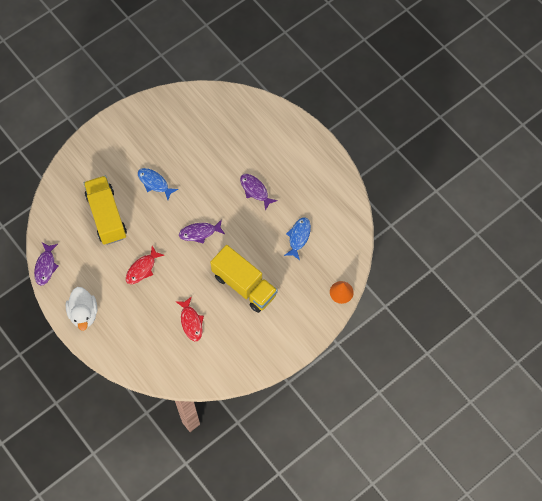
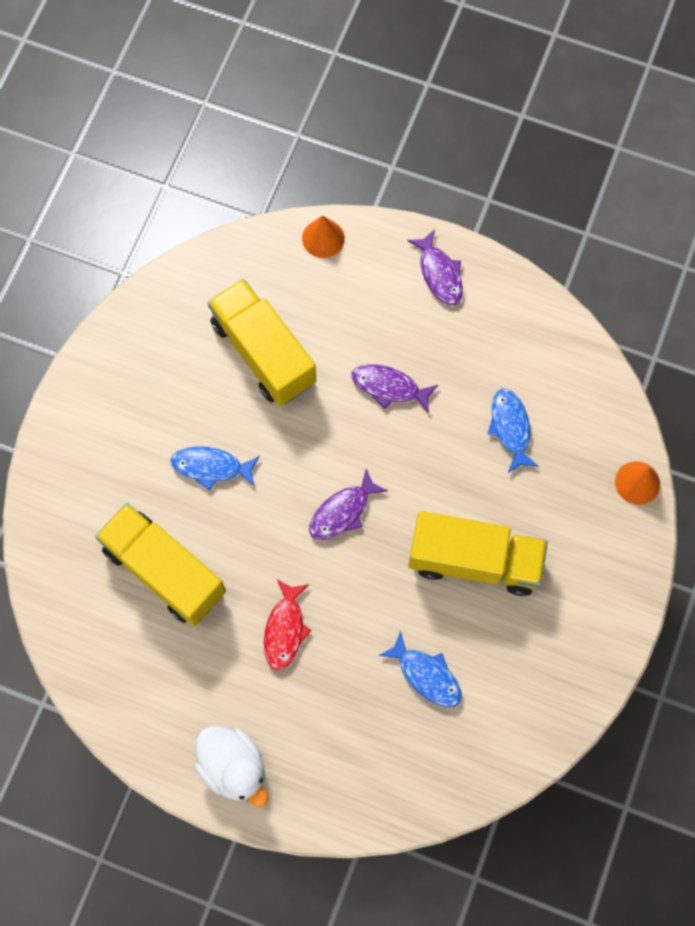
camera: 30 degrees left, 5 degrees up
(46, 266) = (113, 721): purple fish -> purple fish (439, 274)
(191, 322) = (426, 675): red fish -> blue fish
(209, 146) = (263, 353): none -> yellow truck
(268, 110) = (323, 238): none -> orange cone

